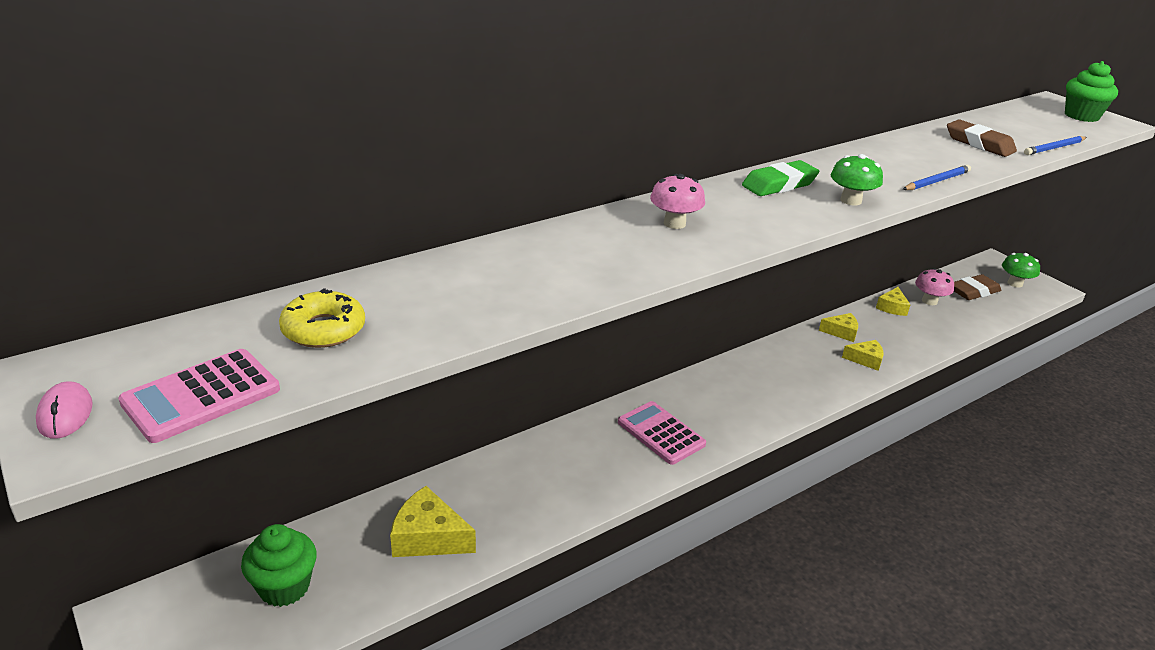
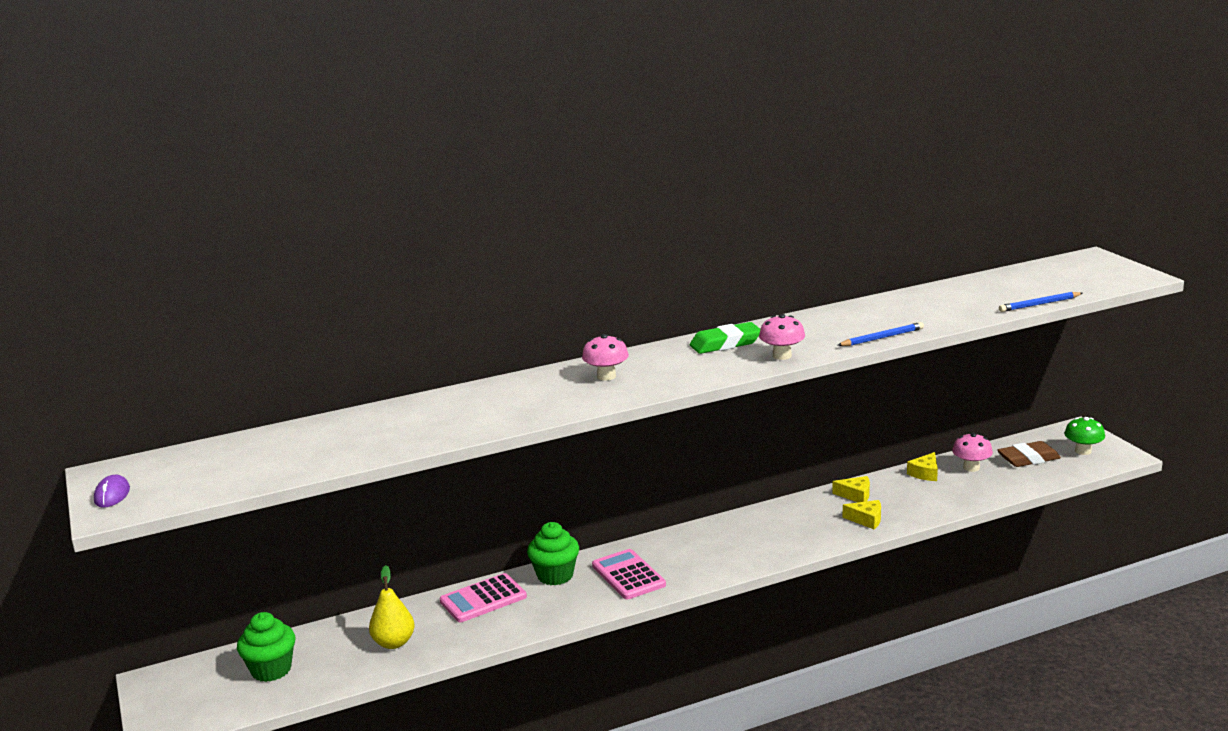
camera: 15 degrees right, 10 degrees down
(65, 414) = (112, 495): pink mouse -> purple mouse
(201, 396) = (198, 487): pink calculator -> pink calculator (483, 599)
(323, 329) = (293, 449): yellow donut -> none
(428, 537) = (394, 643): yellow cheese -> yellow pear
(851, 200) = (782, 356): green mushroom -> pink mushroom
(979, 144) = (961, 302): brown eraser -> none
(1081, 116) = (1106, 271): green cupcake -> green cupcake (555, 575)

